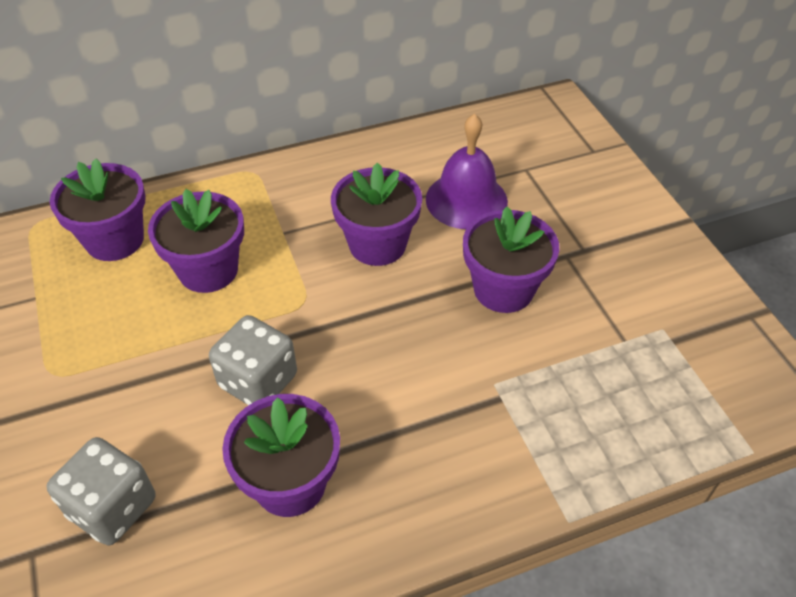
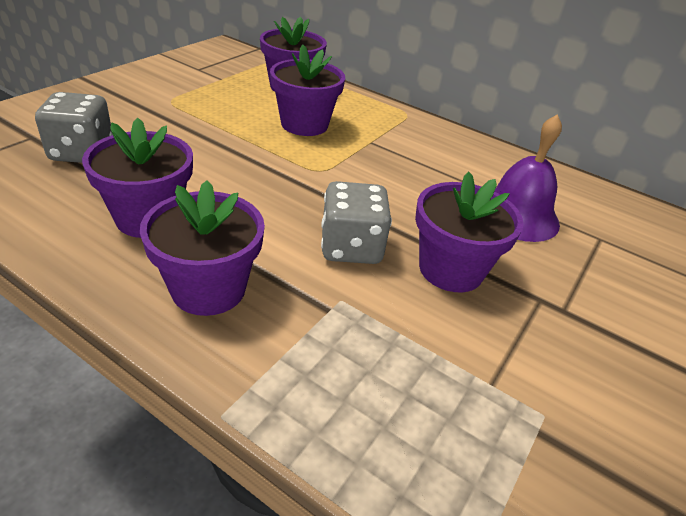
camera: 50 degrees right, 10 degrees down
(258, 381) = (230, 174): grey dice -> grey dice (351, 247)
(377, 244) = (412, 185): purple flower pot -> purple flower pot (208, 289)

